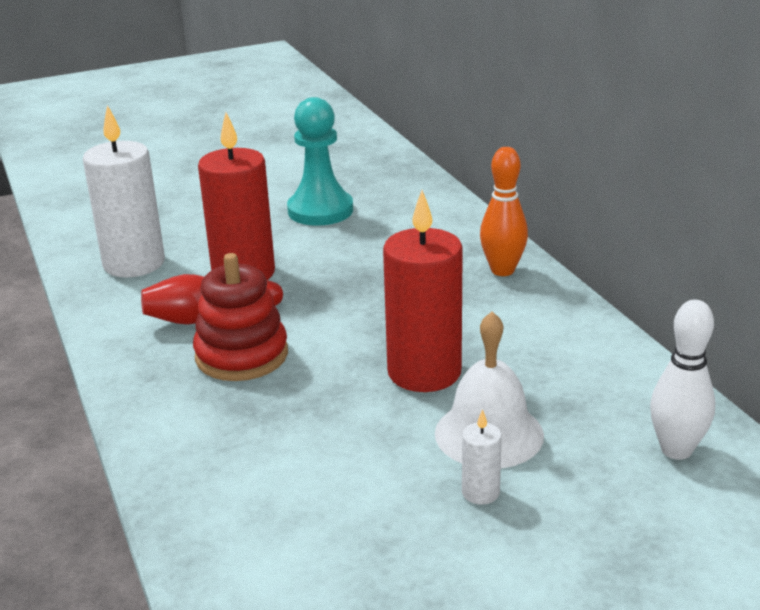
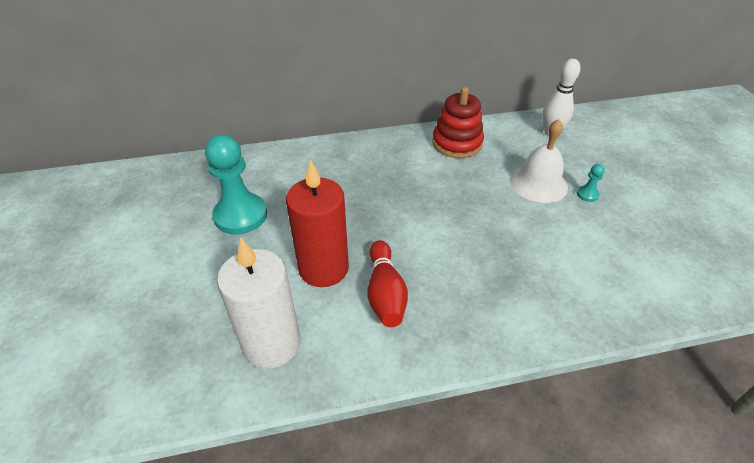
camera: 80 degrees left, 15 degrees up
(242, 355) = (444, 277): red stacking toy -> red stacking toy (457, 143)
(424, 372) = (478, 196): red candle -> none
(480, 492) = (587, 194): white candle -> turquoise pawn
(502, 270) = (372, 149): orange bowling pin -> none

